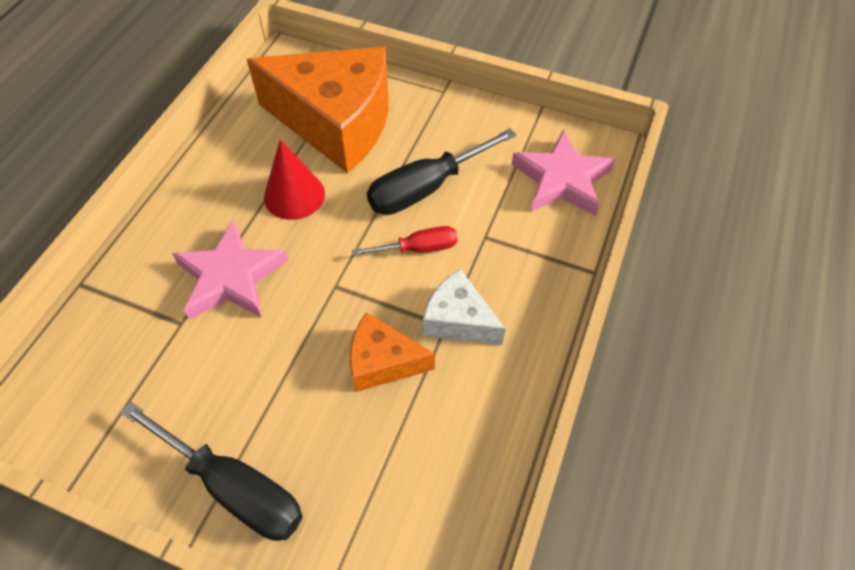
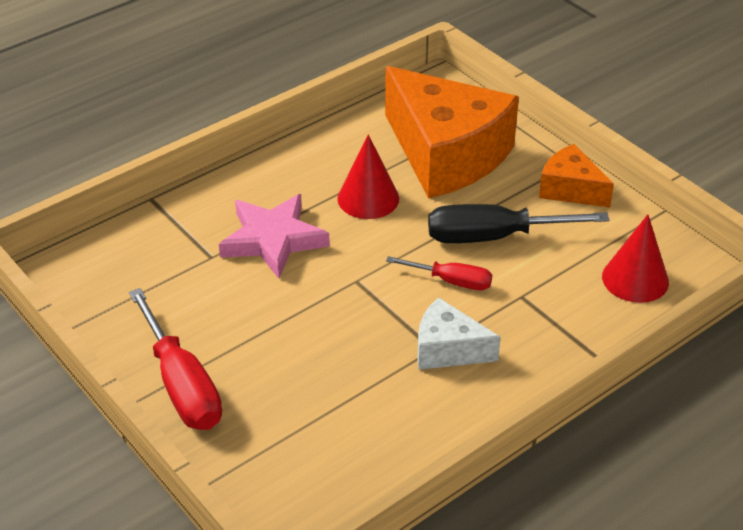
camera: 30 degrees right, 15 degrees down
(233, 487) = (181, 385): black screwdriver -> red screwdriver
(382, 362) = (358, 352): orange cheese -> orange cheese (570, 189)
(458, 320) = (448, 349): white cheese -> white cheese turned 45 degrees counterclockwise
(561, 179) = (635, 279): pink star -> red cone

